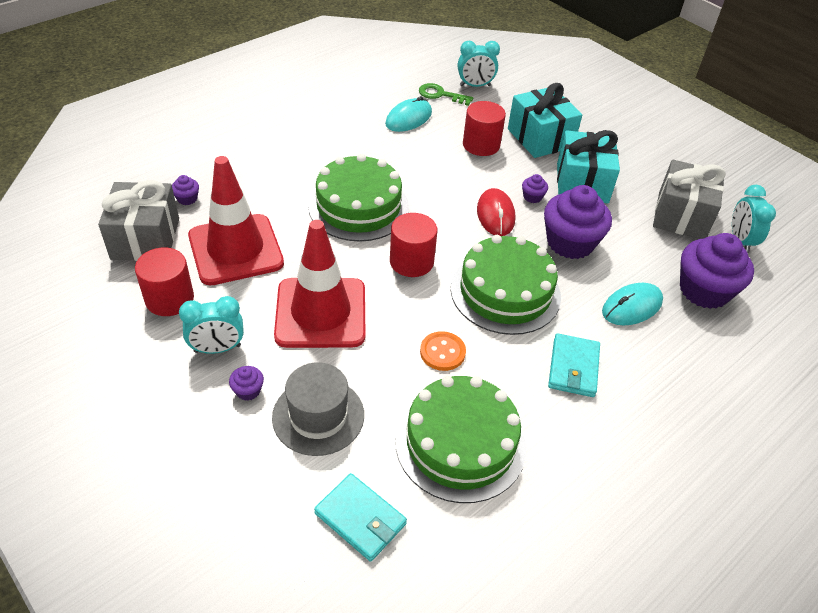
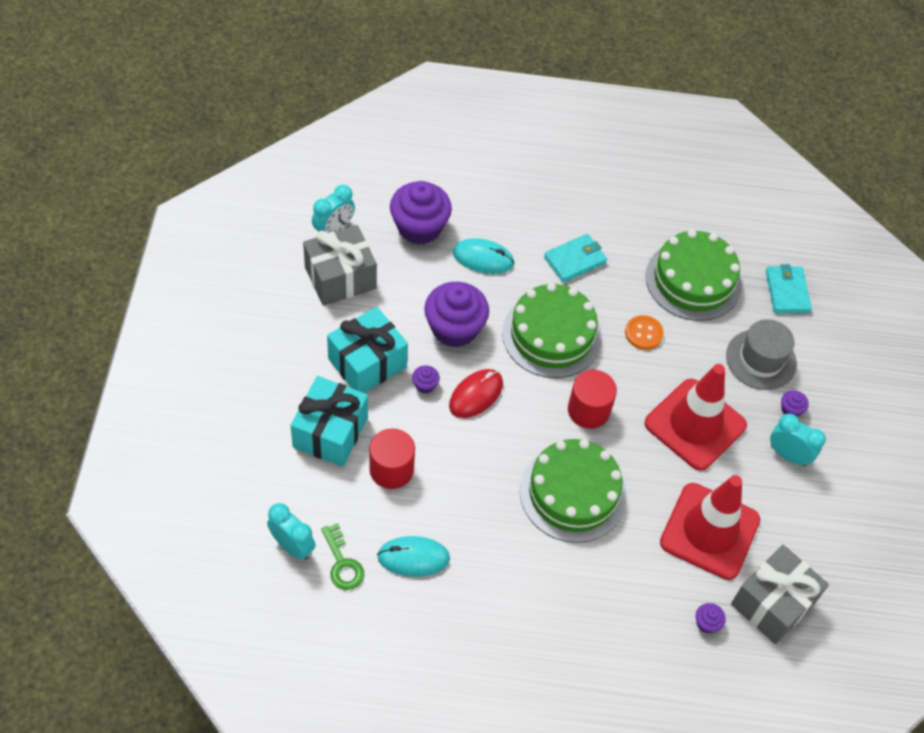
camera: 135 degrees left, 10 degrees up
(169, 299) = (793, 524): red cylinder -> none

